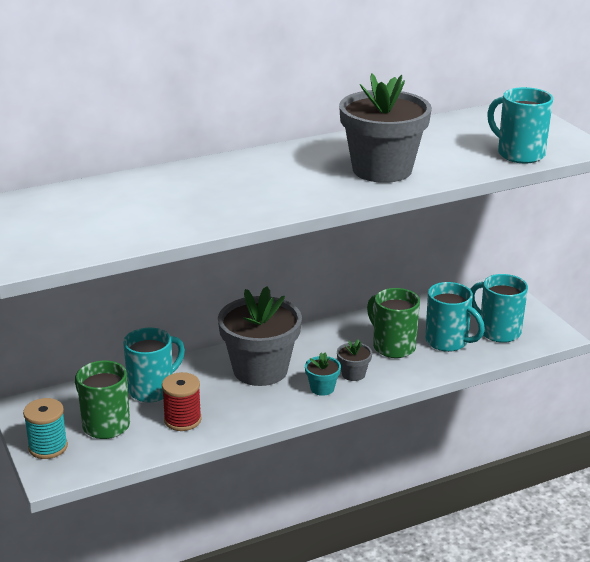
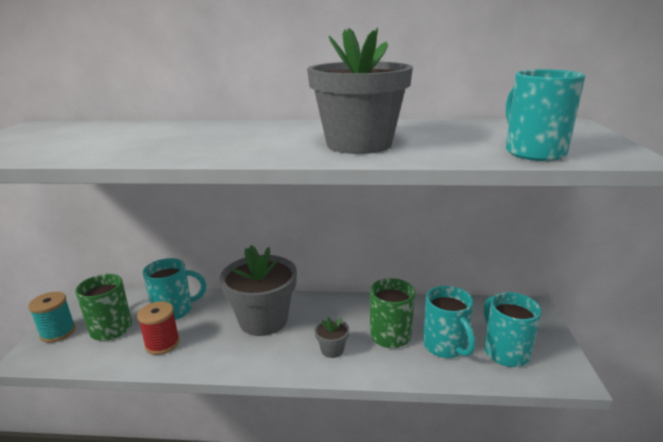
camera: 30 degrees right, 5 degrees down
(322, 388) = (293, 354): turquoise flower pot -> none

